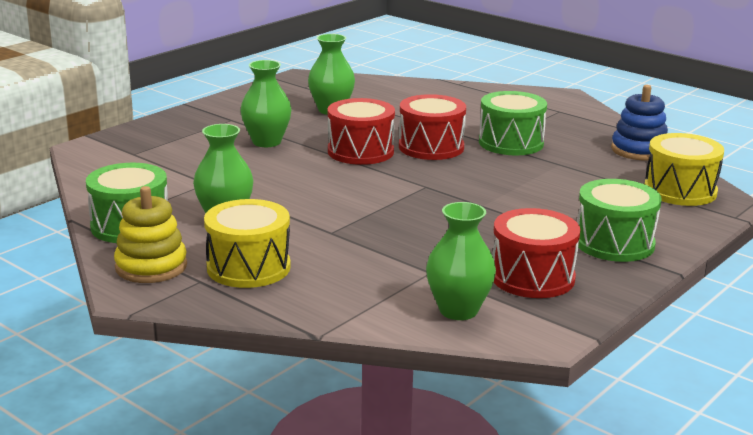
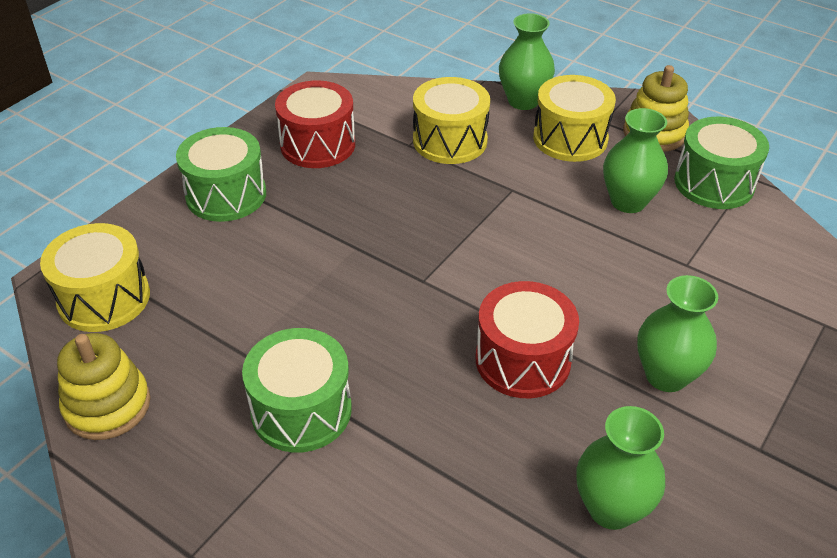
camera: 175 degrees right, 20 degrees up
(384, 273) = (450, 141): none -> yellow drum
(431, 147) = (423, 384): red drum -> none
(458, 310) = (384, 106): green vase -> green vase (523, 101)
(639, 150) = (107, 405): blue stacking toy -> yellow stacking toy

